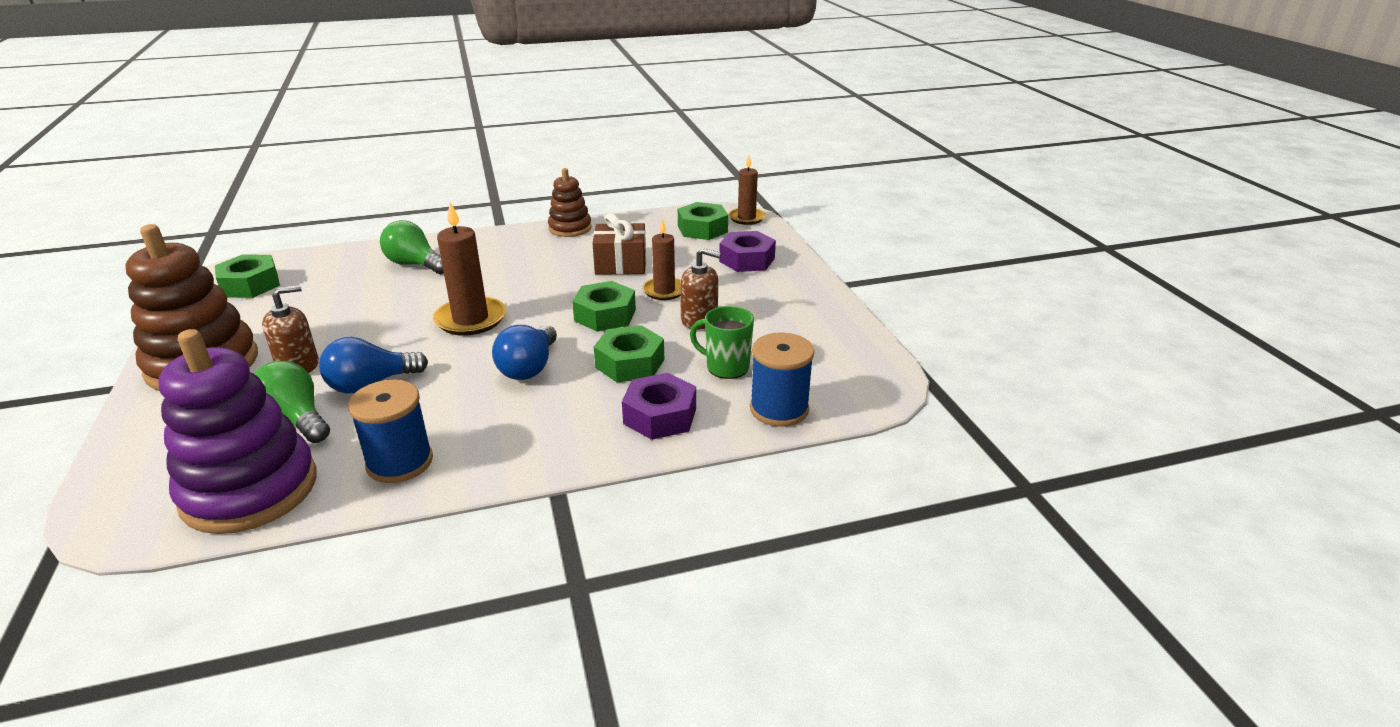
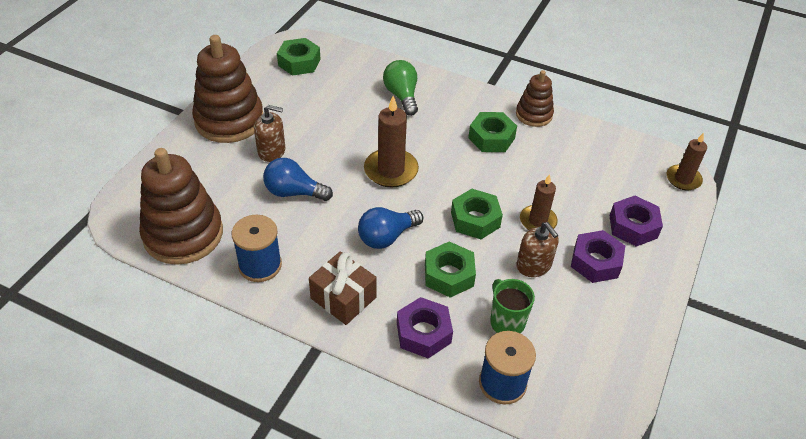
camera: 40 degrees right, 15 degrees up
(250, 490) = (183, 234): purple stacking toy -> brown stacking toy
(296, 419) = (239, 196): green light bulb -> none
(621, 264) = (534, 174): brown gift -> brown gift (343, 298)
(702, 229) = (633, 171): green nut -> green nut (491, 138)
(747, 293) = (595, 262): none -> purple nut

